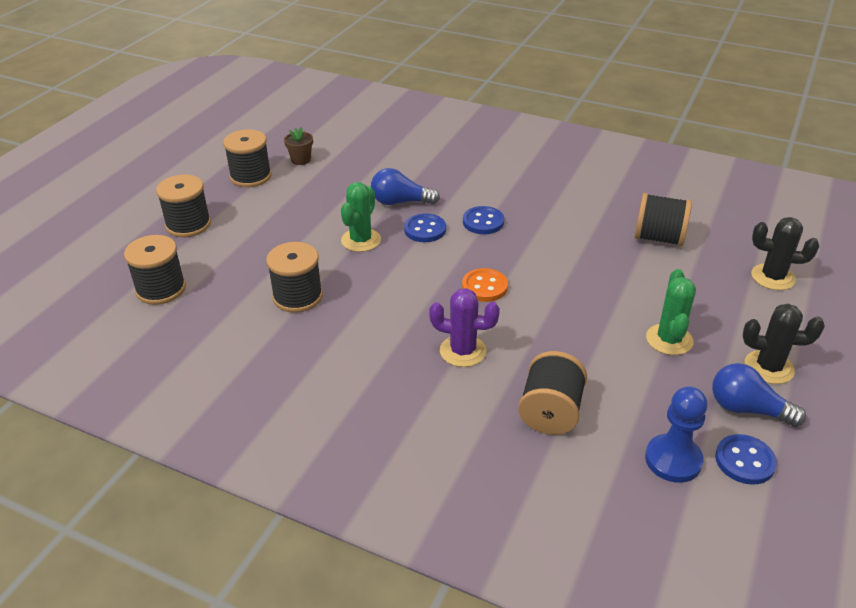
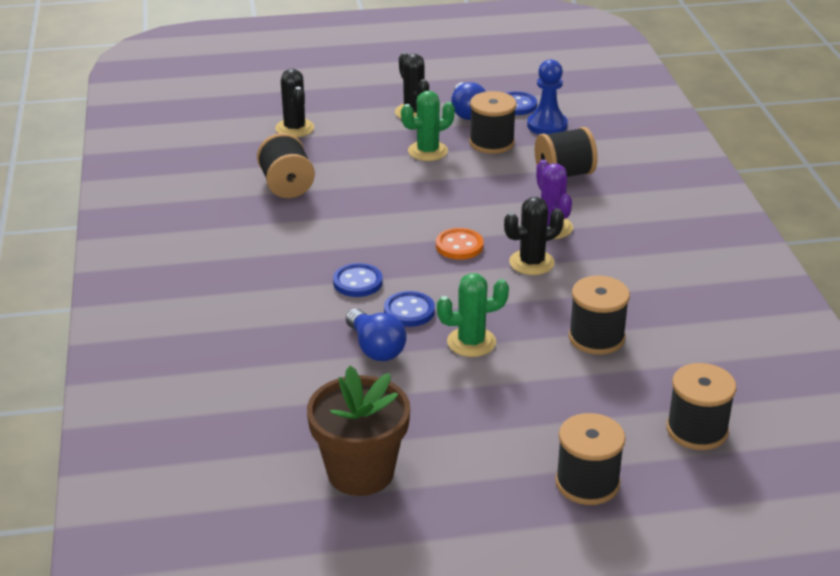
camera: 125 degrees left, 5 degrees down
(250, 176) = (441, 495): black spool -> black spool (491, 143)
(301, 160) = (360, 472): brown flower pot -> brown flower pot, size x2.20
(422, 313) = (531, 263): none -> black cactus

